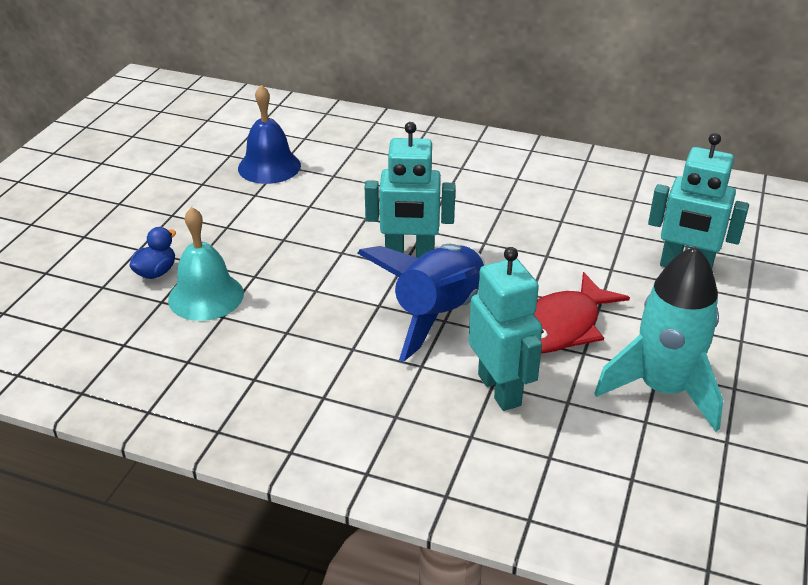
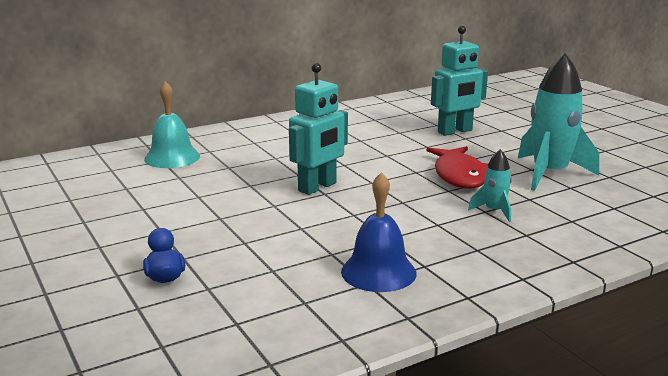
camera: 50 degrees left, 15 degrees down
(206, 296) = (236, 268): turquoise bell -> turquoise bell (172, 157)
(269, 166) = (119, 192): blue bell -> blue bell (378, 272)
(437, 314) = (393, 201): blue rocket -> none
(500, 390) = (494, 211): turquoise robot -> turquoise rocket

